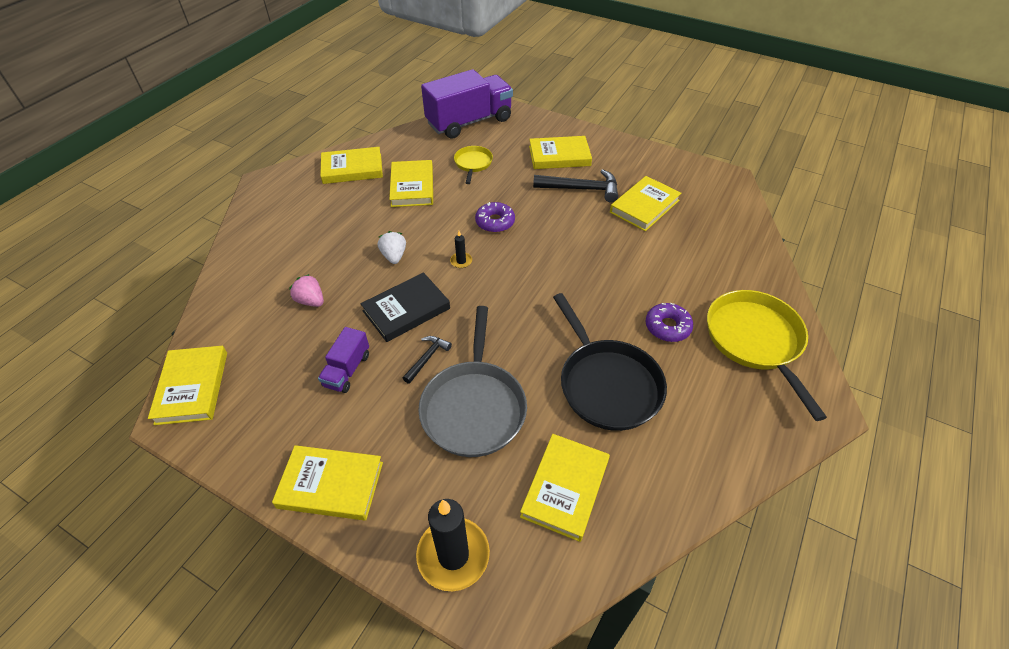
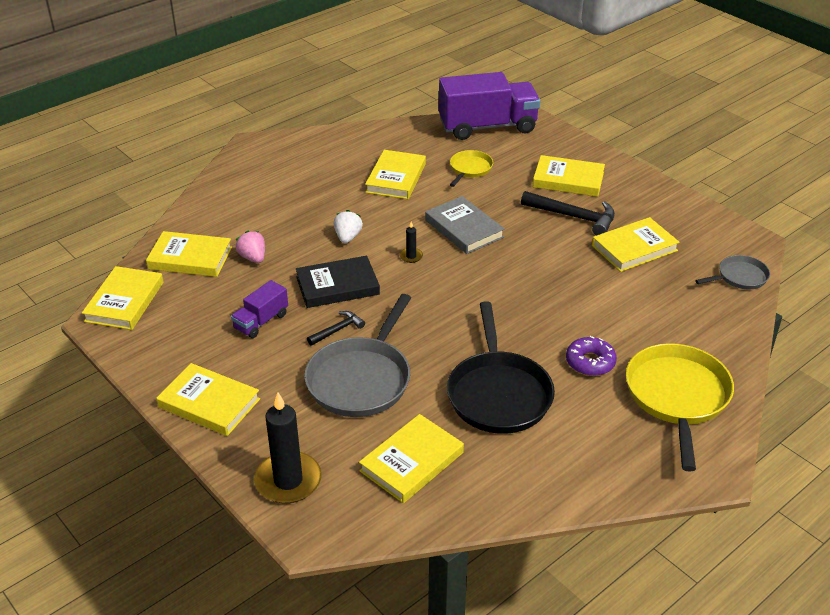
camera: 20 degrees right, 10 degrees down
(352, 169) = (344, 149): yellow book -> yellow book (190, 258)
(495, 222) = (464, 229): purple donut -> grey book
(738, 212) = (739, 277): none -> grey pan

